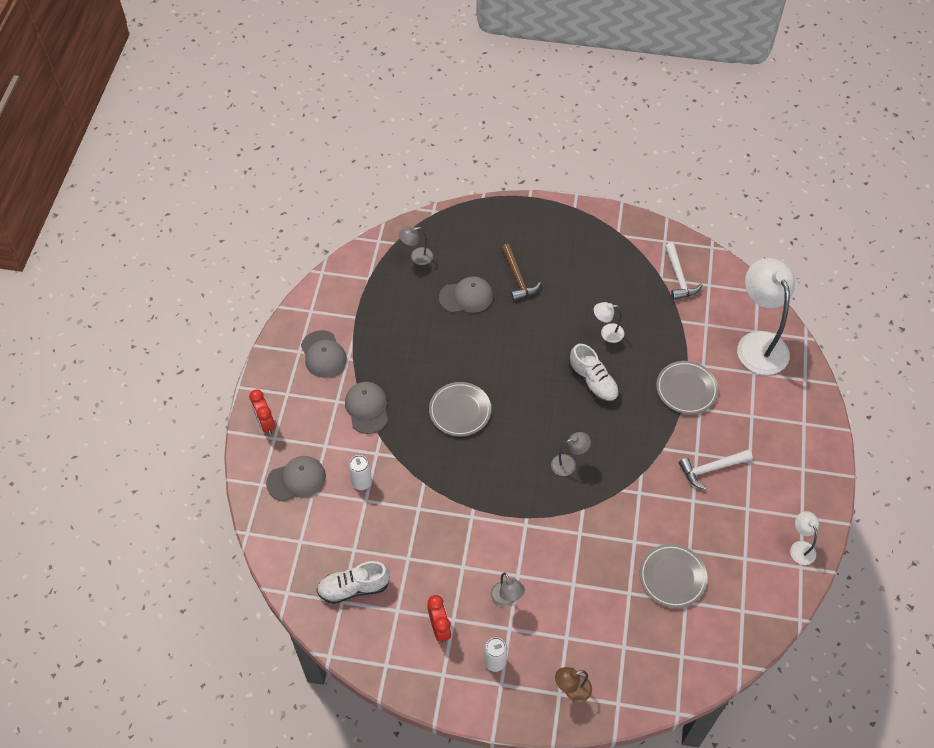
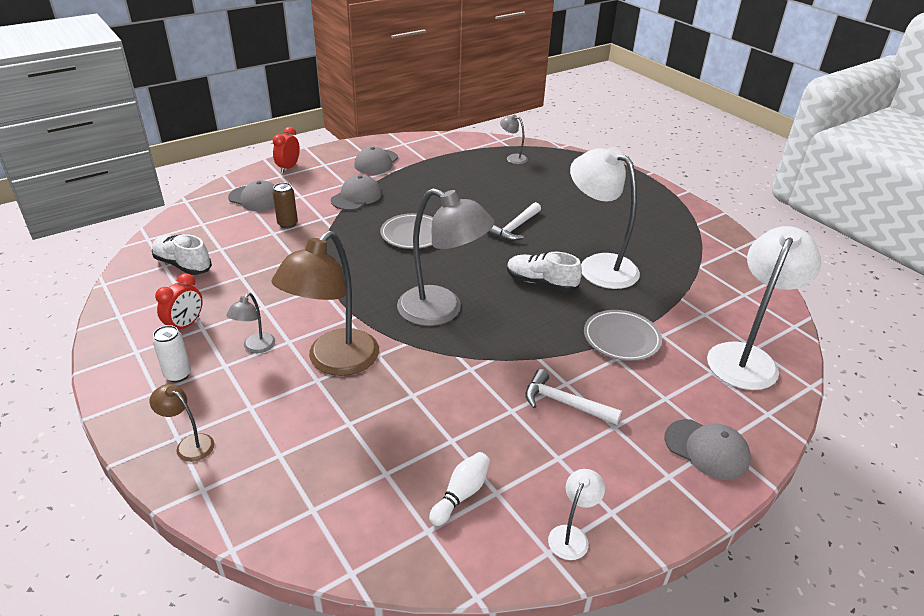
camera: 45 degrees right, 20 degrees down
(362, 482) = (287, 224): white can -> brown can
(466, 297) = (516, 190): grey cap -> grey cap (707, 449)
(518, 278) = (570, 202): brown hammer -> none
(564, 562) = (334, 362): none -> brown lamp
(568, 463) = (441, 311): grey lamp -> grey lamp, size x2.22
(593, 382) = (541, 283): white shoe -> white shoe turned 105 degrees clockwise
(607, 333) = (598, 266): white lamp -> white lamp, size x2.22
(672, 577) = (404, 445): grey plate -> none
(679, 278) = (718, 275): white hammer -> white hammer (515, 228)
(732, 576) = (461, 494): none -> white bowling pin

